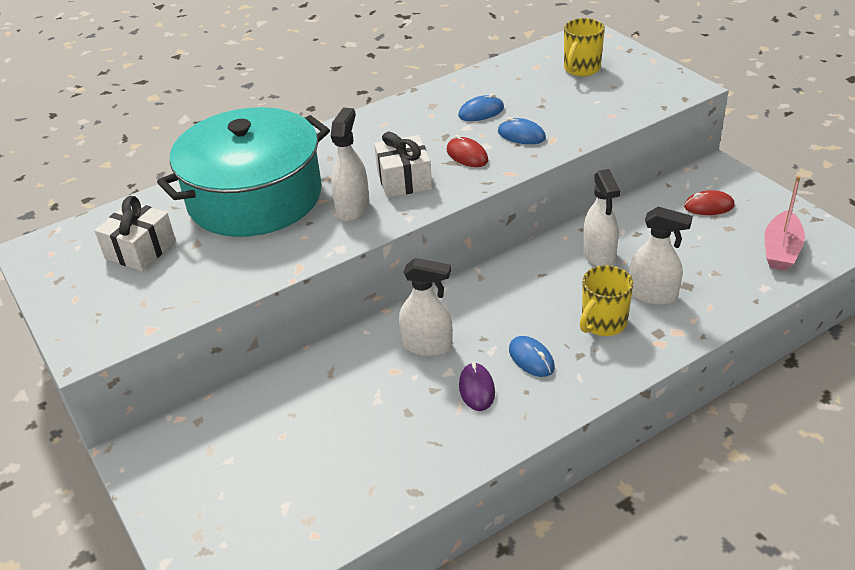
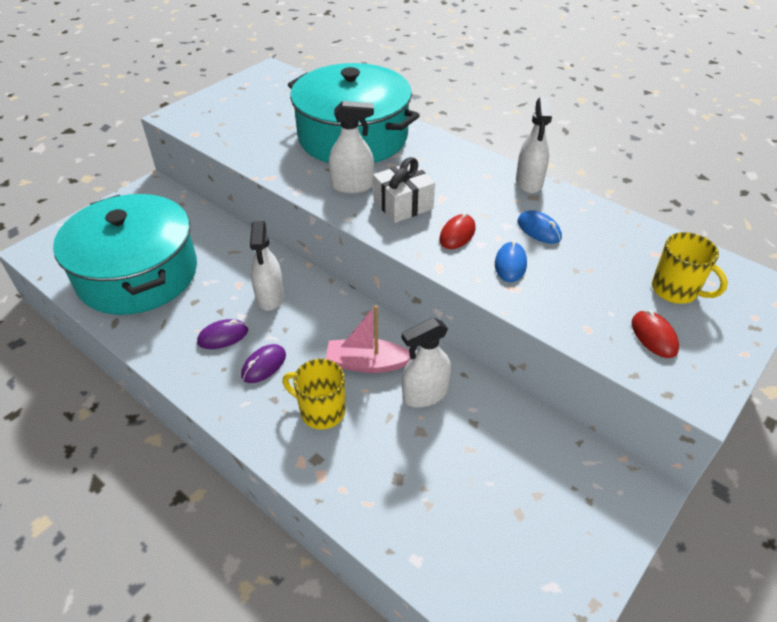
camera: 70 degrees right, 5 degrees up
(140, 250) = (277, 107): white gift -> none
(330, 468) = (138, 274): none -> turquoise pot
(531, 359) = (264, 365): blue mouse -> purple mouse
(581, 69) = (675, 290): yellow mug -> yellow mug turned 150 degrees counterclockwise
(653, 295) = (373, 448): white spray bottle -> white spray bottle (529, 182)
(708, 206) = (554, 488): red mouse -> red mouse (653, 336)
(781, 250) = (495, 576): pink boat -> pink boat (366, 363)

